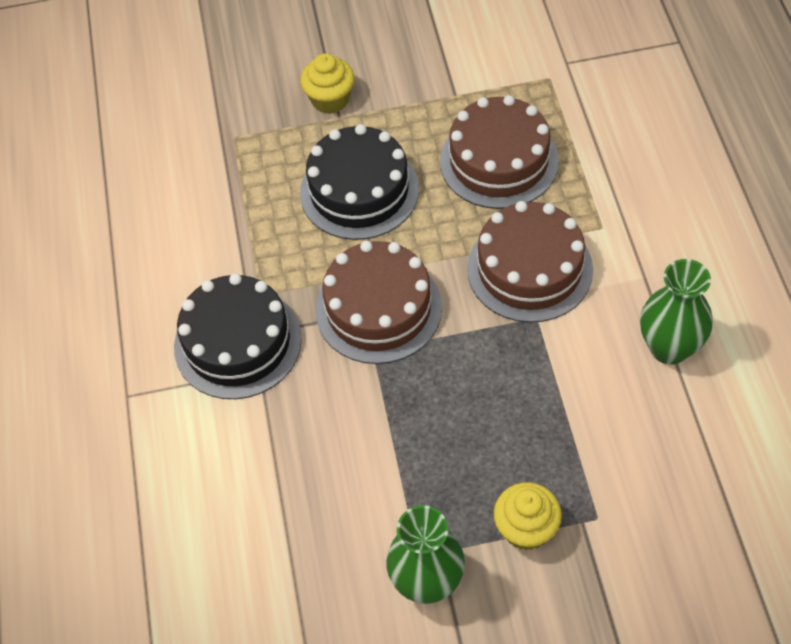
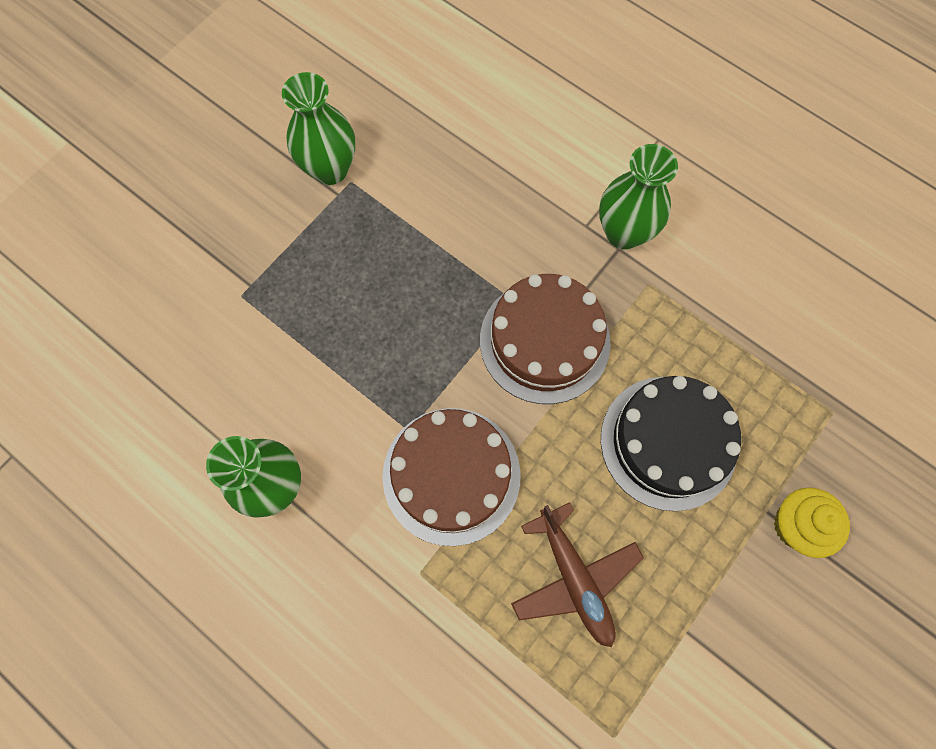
camera: 135 degrees right, 15 degrees up
(237, 343) = (623, 233): black cake -> green vase
(499, 161) = (574, 578): brown cake -> brown plane
(526, 529) = (288, 251): yellow cupcake -> none

